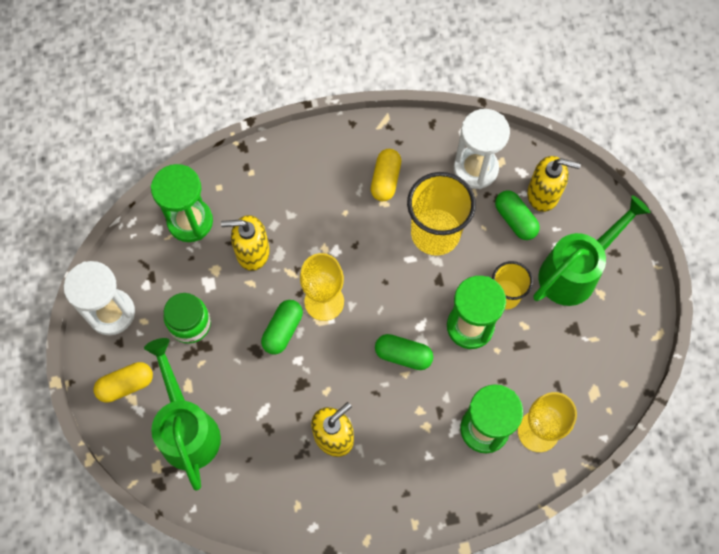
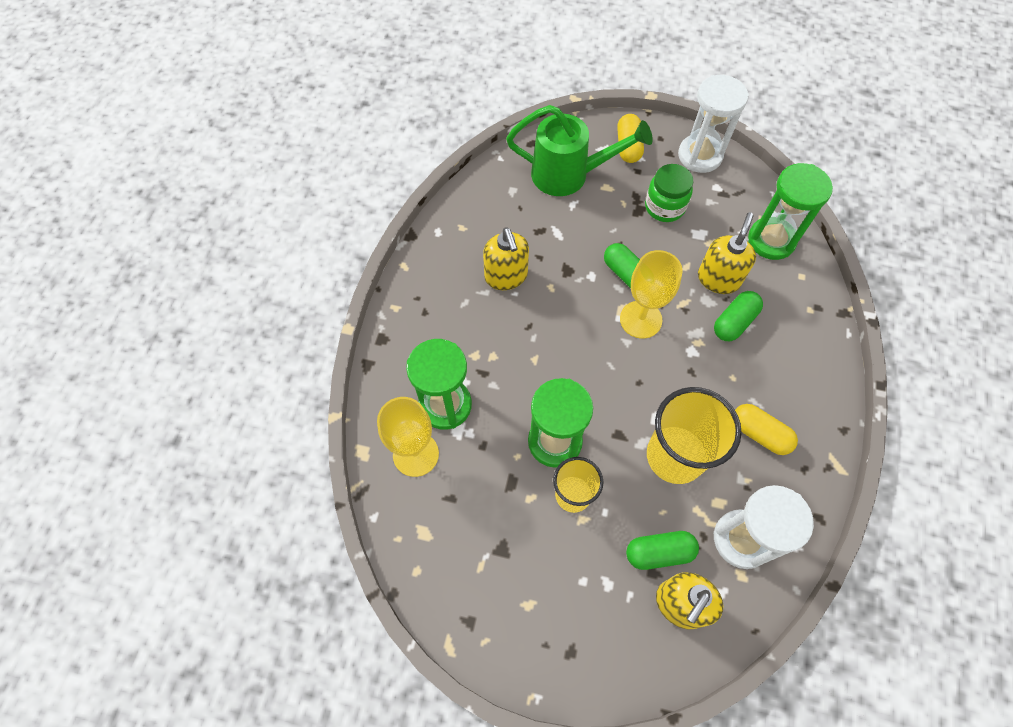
camera: 115 degrees right, 5 degrees down
(403, 355) = (554, 365): green capsule -> green capsule (734, 322)
(574, 272) = (567, 588): green watering can -> none

